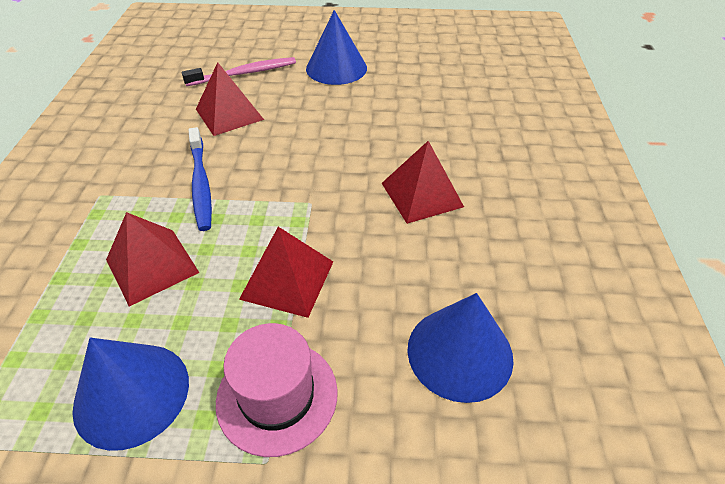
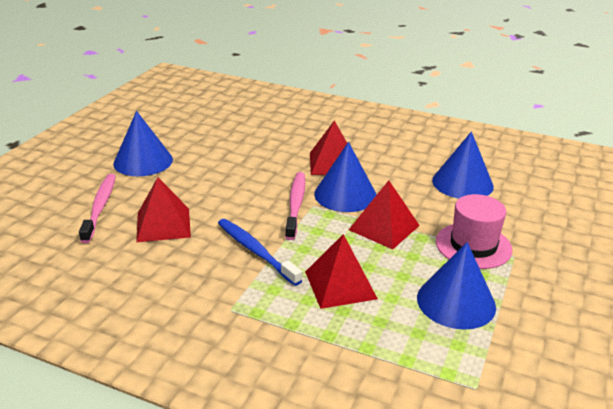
camera: 70 degrees left, 15 degrees down
(201, 184) = (256, 251): blue toothbrush -> blue toothbrush turned 135 degrees counterclockwise
(305, 189) = (296, 205): none -> pink toothbrush
(350, 224) = (345, 194): none -> blue cone

